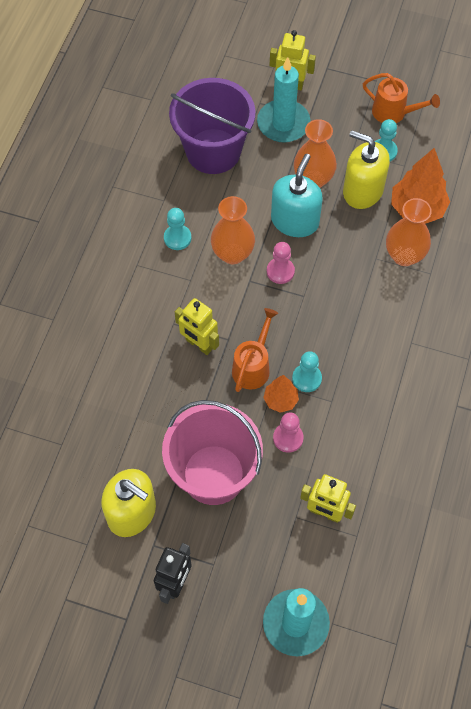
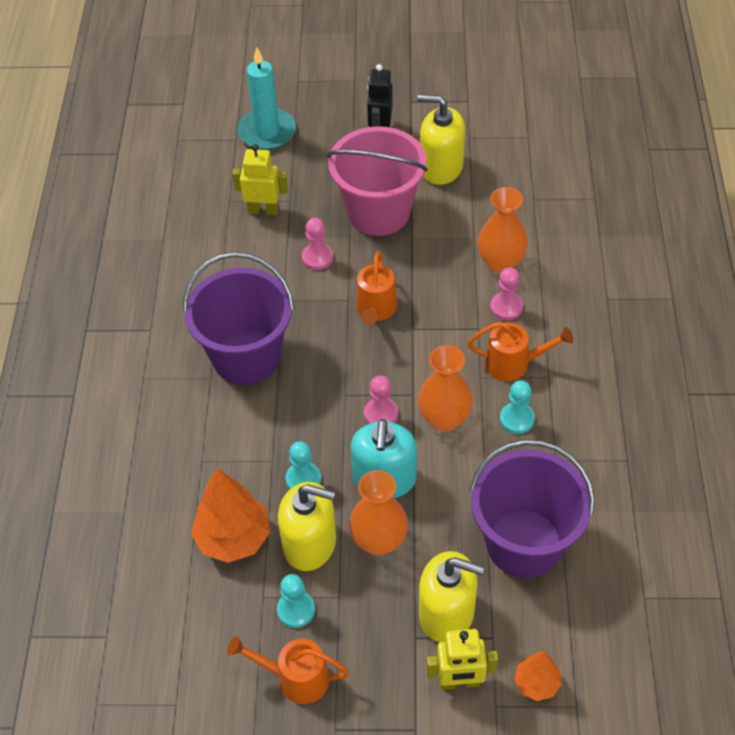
camera: 165 degrees right, 10 degrees down
(141, 336) = (506, 307): none -> pink pawn
(158, 283) = (514, 363): none -> orange watering can
(199, 344) = (441, 315): yellow robot -> none
(280, 400) = (336, 287): orange tree -> orange tree (536, 683)
(283, 123) = (447, 613): turquoise candle -> yellow soap dispenser
(306, 378) = (315, 313): turquoise pawn -> turquoise pawn (303, 479)
(376, 353) = (246, 357): none -> purple bucket
(404, 255) = (238, 473): orange vase -> orange vase (500, 263)

